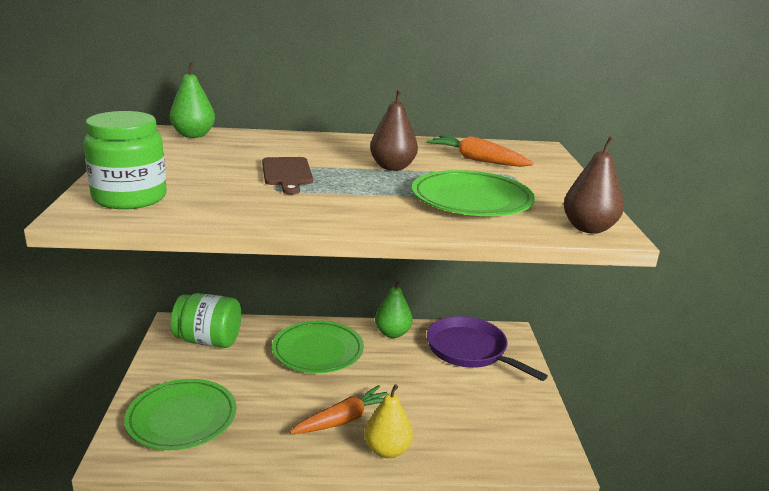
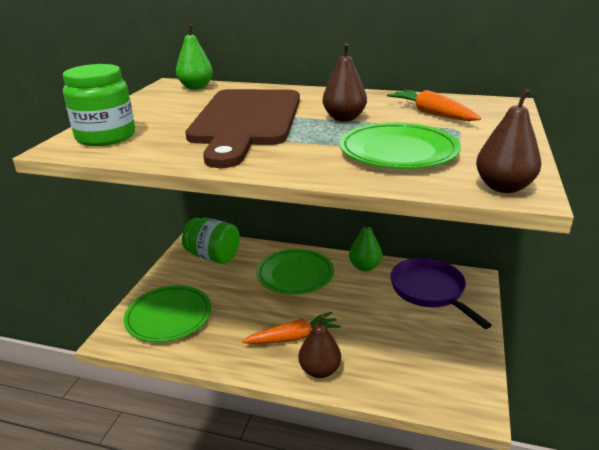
camera: 20 degrees right, 5 degrees up
(287, 174) = (245, 121): brown cutting board -> brown cutting board, size x2.30
(387, 450) = (319, 370): yellow pear -> brown pear

